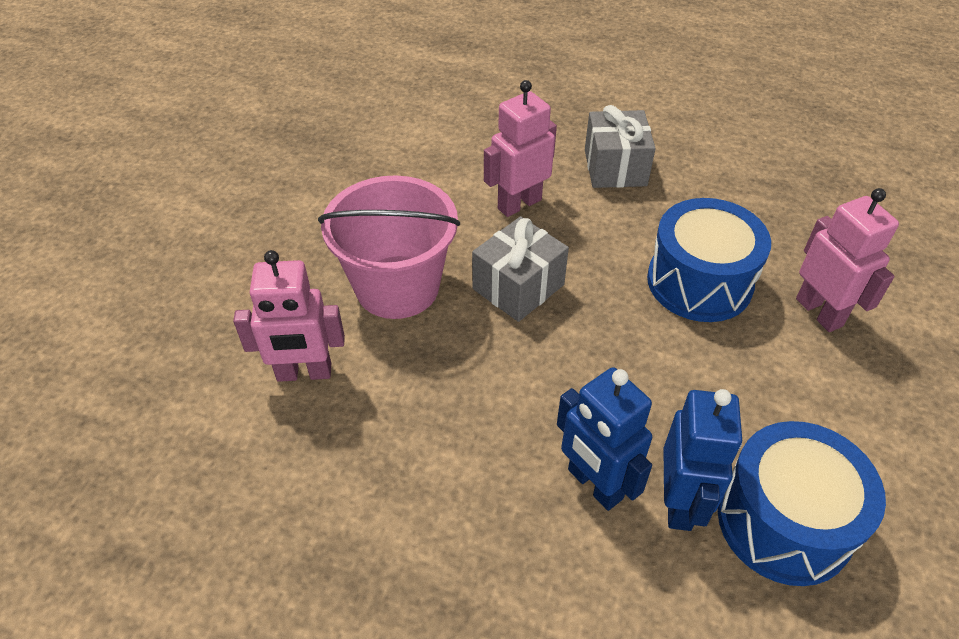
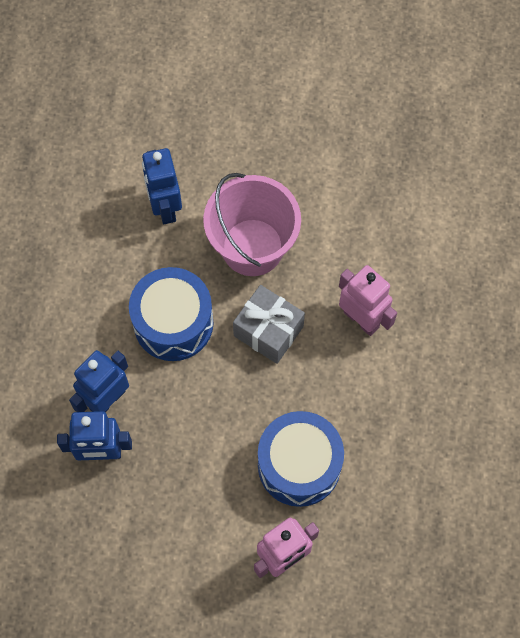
camera: 80 degrees right, 20 degrees up
(304, 373) = (165, 207): pink robot -> blue robot
(615, 167) = (426, 392): grey gift -> none
(784, 521) = (96, 517): blue drum -> blue drum (173, 323)

